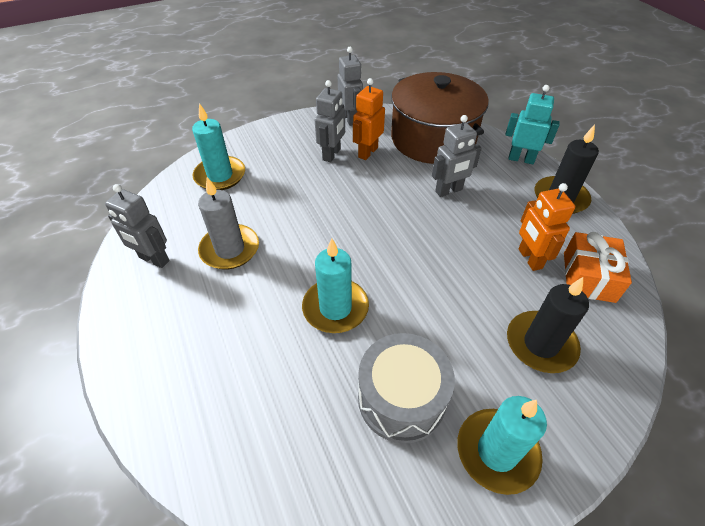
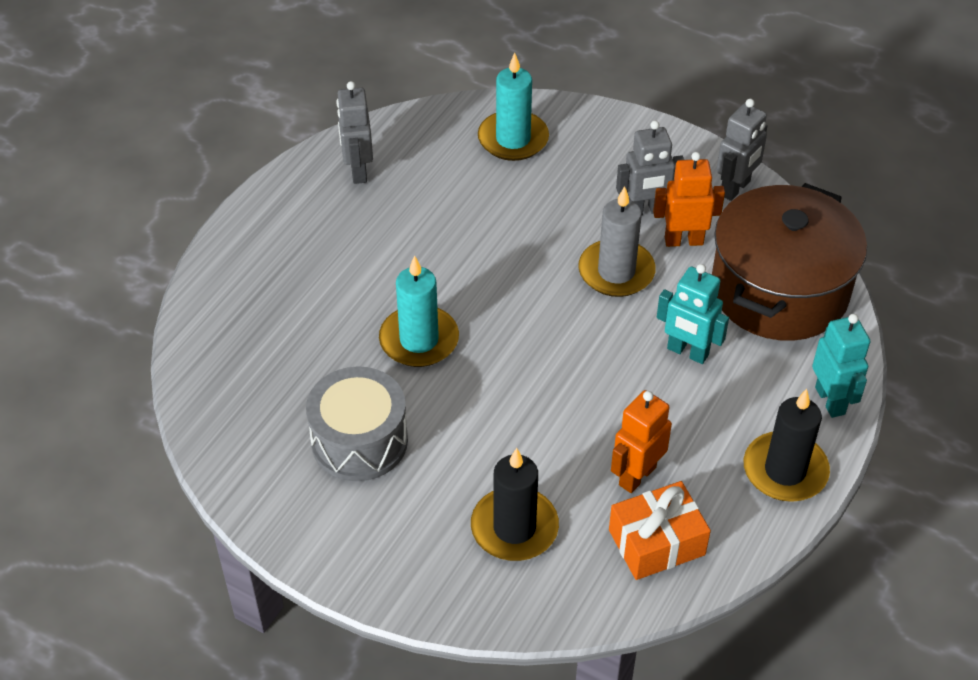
camera: 55 degrees right, 0 degrees up
(230, 249) = (419, 216): grey candle -> grey candle (616, 272)
(449, 191) = (687, 352): grey robot -> turquoise robot
(497, 452) = (360, 534): turquoise candle -> none

